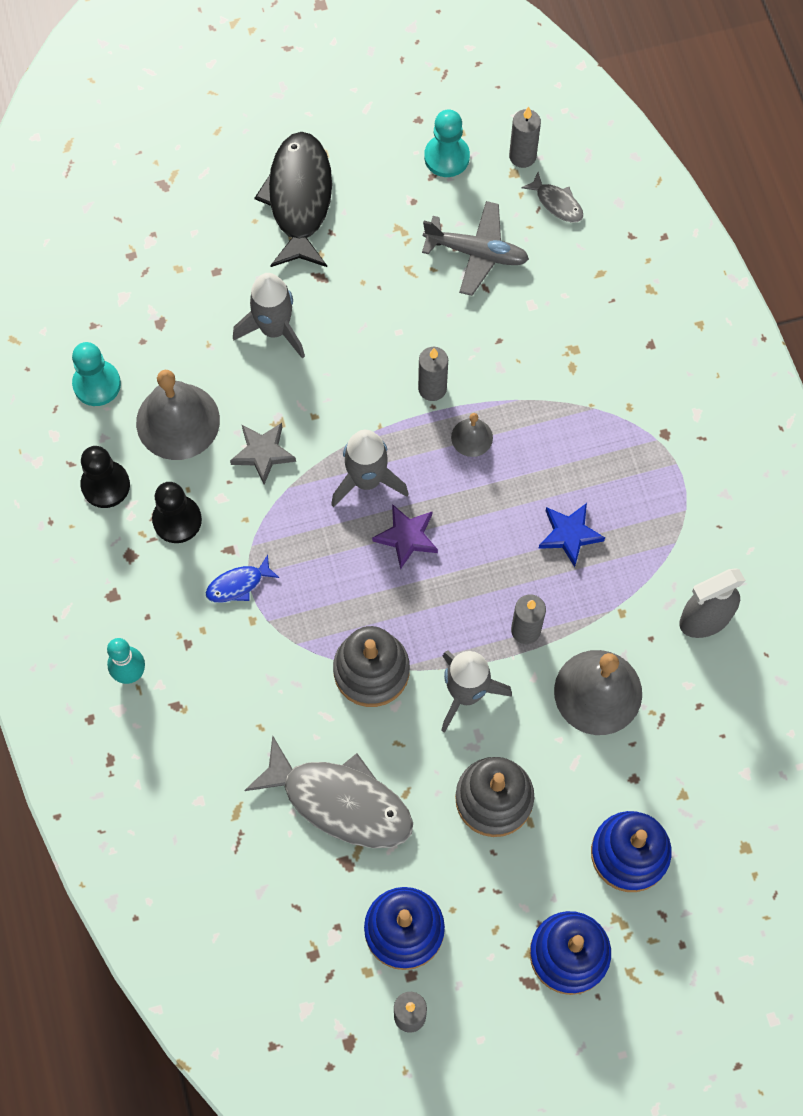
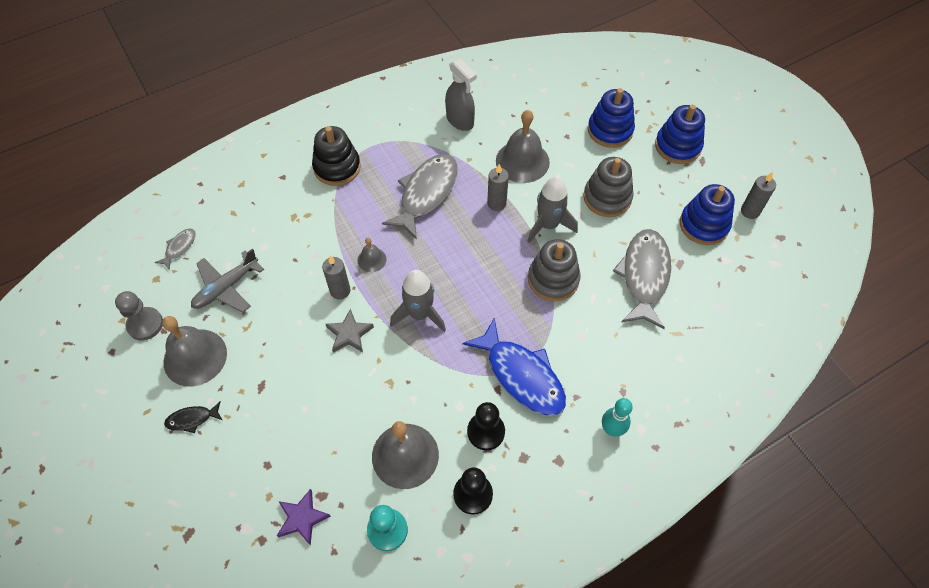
camera: 105 degrees left, 10 degrees down
(238, 584) = (521, 375): blue fish -> blue fish, size x2.20
(263, 453) = (416, 387): grey star -> grey star (349, 334)
(274, 329) = (312, 406): grey rocket -> none
(299, 199) = (192, 419): black fish -> black fish, size x0.46
(382, 208) = (195, 357): none -> grey bell
(406, 537) = (454, 281): purple star -> purple star (302, 518)
(446, 157) = (145, 324): turquoise pawn -> grey pawn
(476, 253) = (226, 287): grey plane -> grey plane turned 135 degrees counterclockwise
(522, 156) = (141, 276): grey candle -> none
(569, 534) = (426, 193): blue star -> grey fish
(650, 420) = (337, 167): none -> black stacking toy

